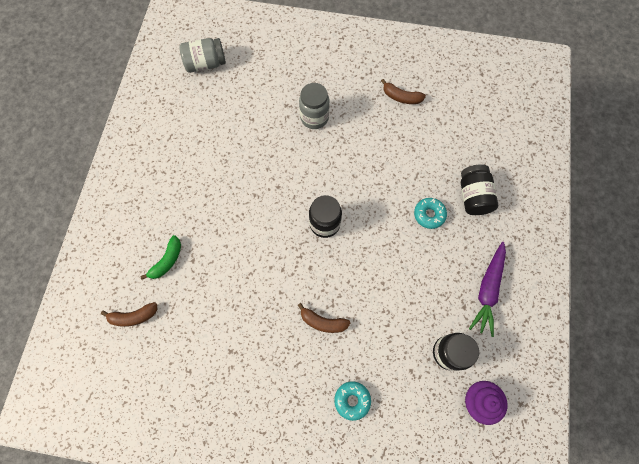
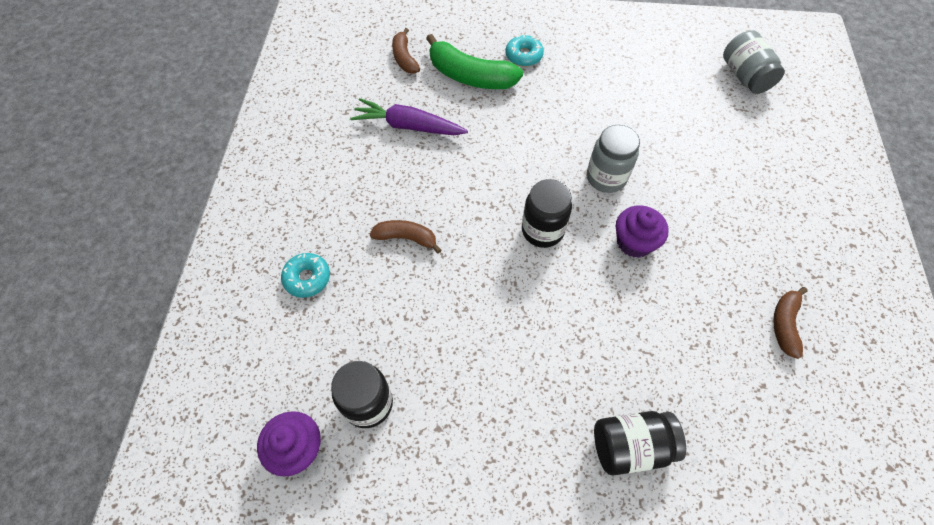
camera: 85 degrees right, 10 degrees down
(167, 261) = (470, 76): green banana -> green banana, size x1.74
(314, 118) = (705, 205): grey jar -> grey jar (606, 177)
(323, 322) = (406, 238): brown banana -> brown banana turned 90 degrees clockwise
(339, 167) = (634, 242): none -> purple cupcake
(429, 215) = (583, 372): turquoise donut -> turquoise donut (524, 56)
(487, 290) = (468, 467): purple carrot -> purple carrot (408, 126)

